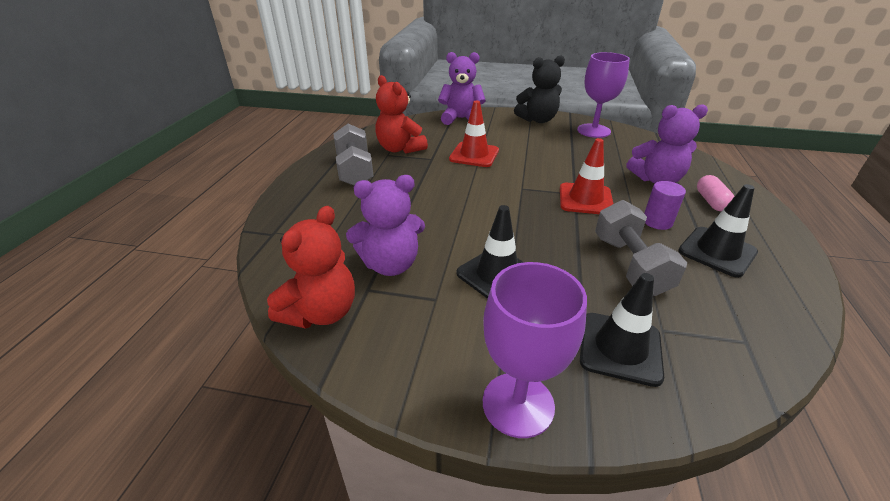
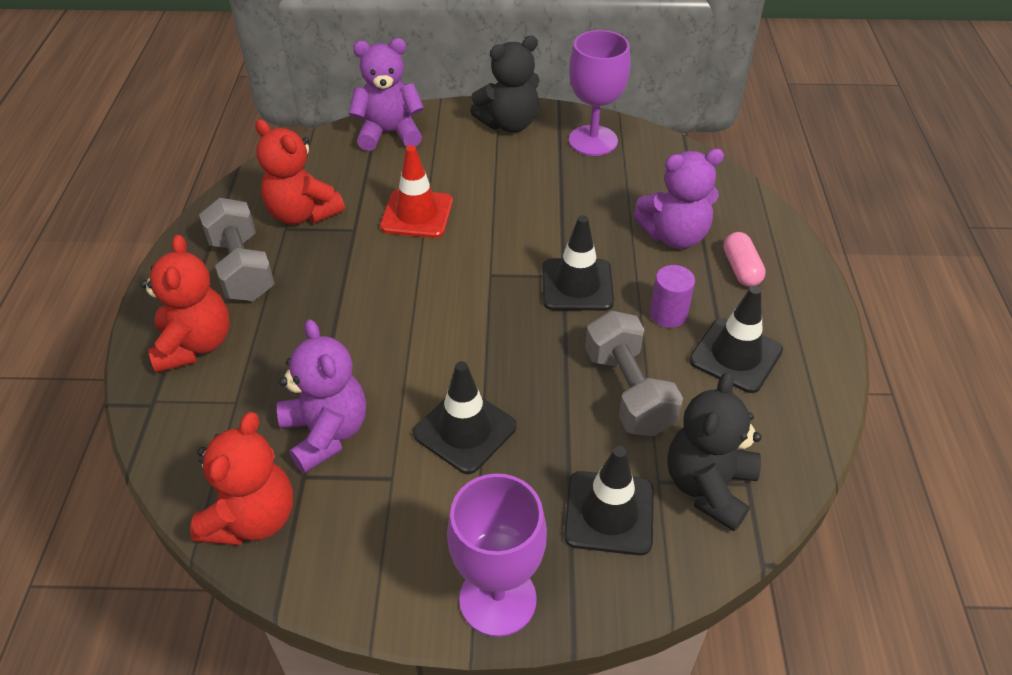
camera: 10 degrees left, 10 degrees up
(312, 205) = (195, 345): none -> red teddy bear
(390, 264) = (326, 433): purple teddy bear -> purple teddy bear turned 90 degrees counterclockwise
(585, 199) = (577, 285): red traffic cone -> black traffic cone
(710, 339) = (708, 486): none -> black teddy bear

